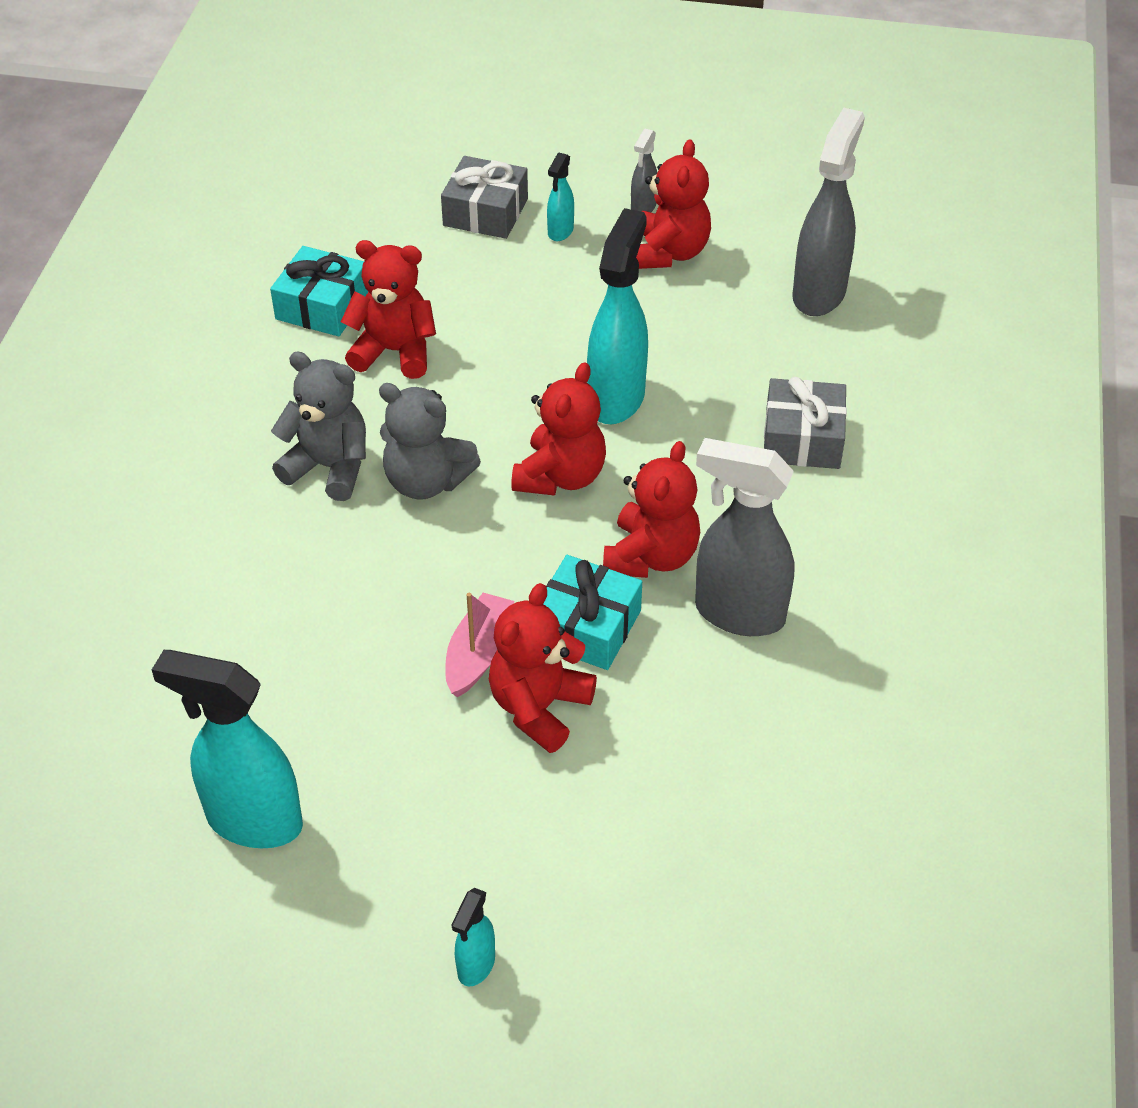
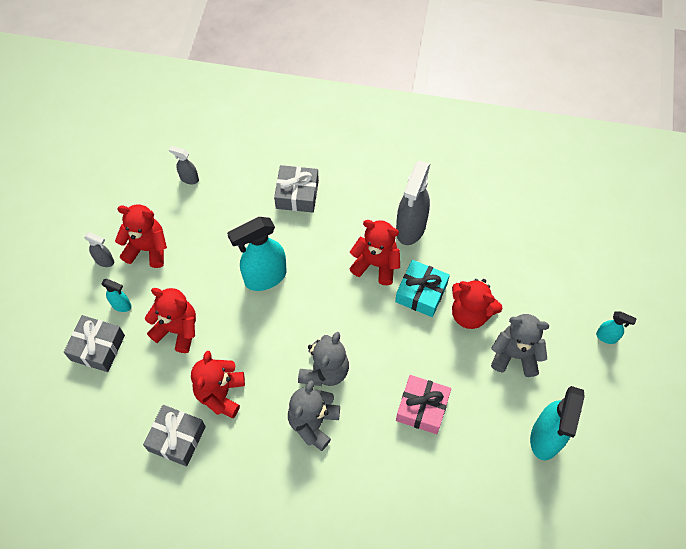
camera: 90 degrees left, 15 degrees up
(323, 306) = (177, 438): turquoise gift -> grey gift
(340, 620) = (422, 408): none -> pink gift
(441, 781) = (515, 355): none -> grey teddy bear
(478, 653) = (440, 341): pink boat -> none
(560, 476) = (322, 305): red teddy bear -> red teddy bear (177, 330)
(616, 398) = (264, 277): turquoise spray bottle -> turquoise spray bottle turned 45 degrees counterclockwise
(819, 293) = (189, 178): grey spray bottle -> grey spray bottle, size x0.48

